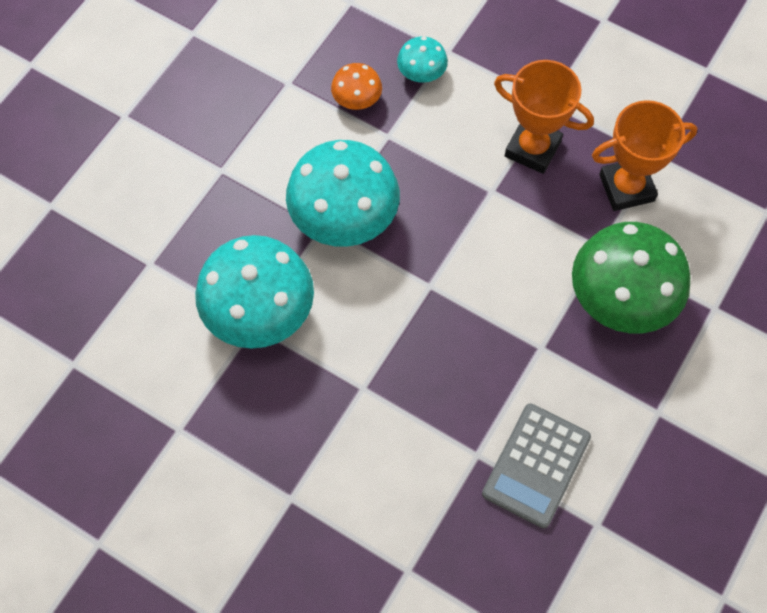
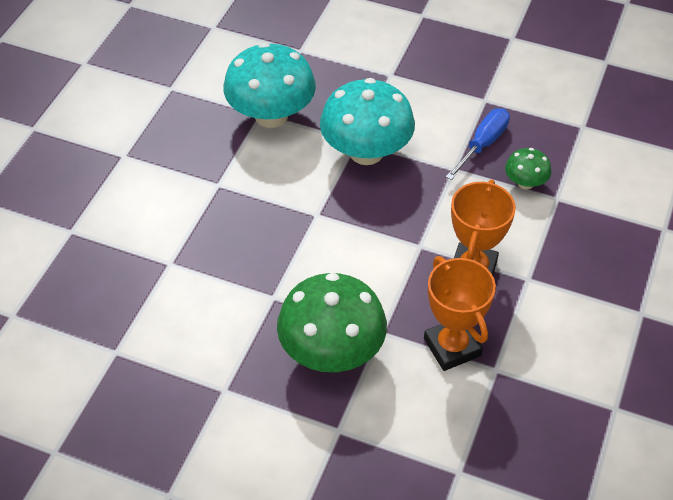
camera: 80 degrees right, 15 degrees down
(357, 100) = (483, 144): orange mushroom -> blue screwdriver
(421, 74) = (525, 183): turquoise mushroom -> green mushroom
(536, 465) = (164, 304): grey calculator -> none

